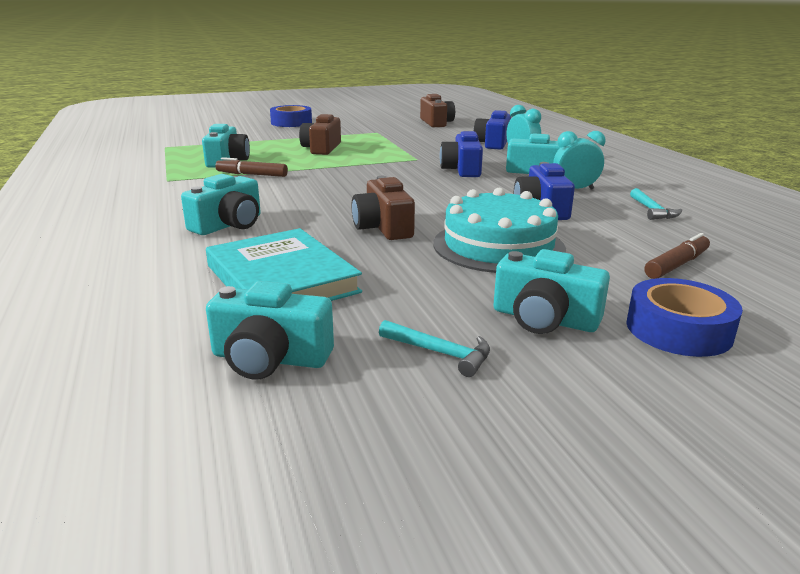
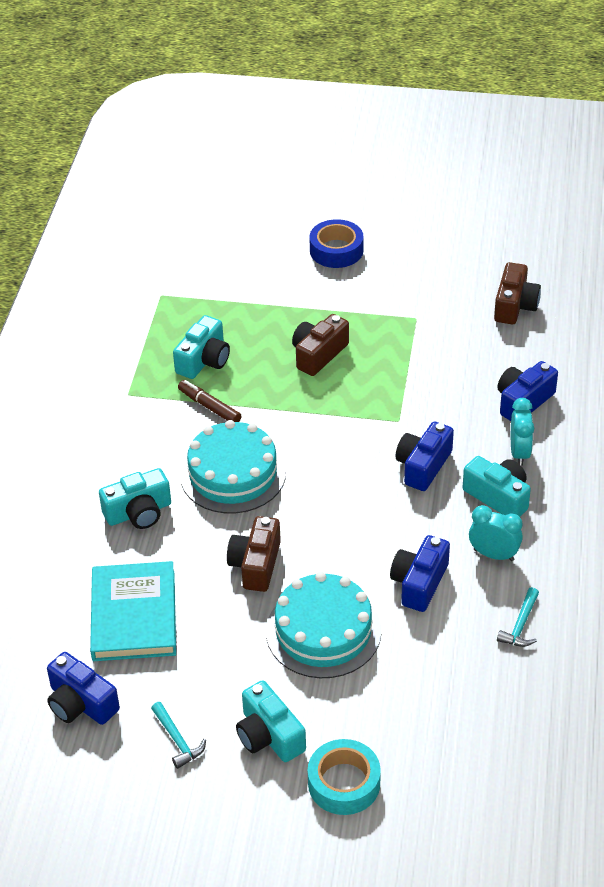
camera: 30 degrees right, 20 degrees up
(270, 358) = (81, 703): turquoise camera -> blue camera
(306, 195) = (233, 474): none -> turquoise cake
(677, 265) = (434, 715): brown marker -> none
(678, 330) = (344, 783): blue tape -> turquoise tape

